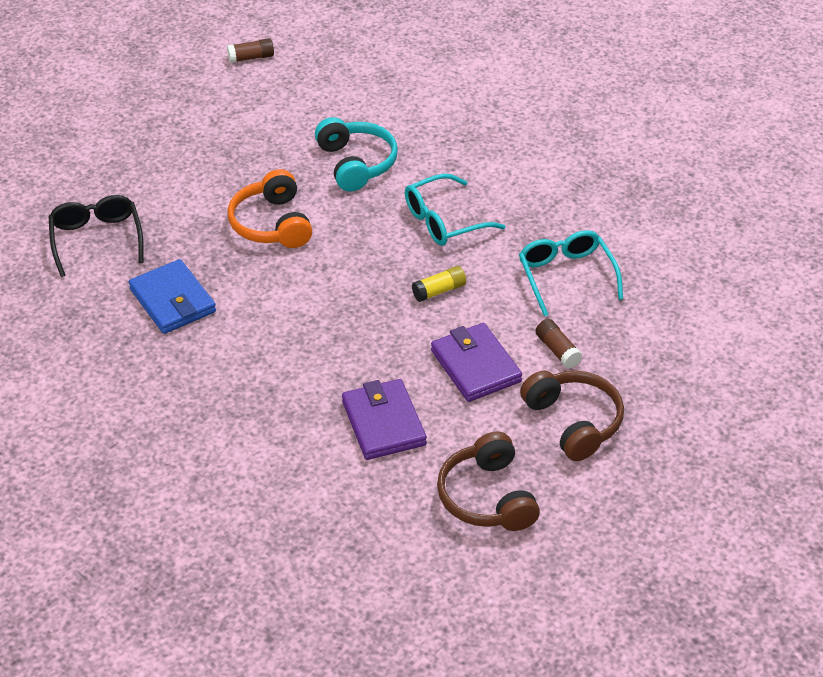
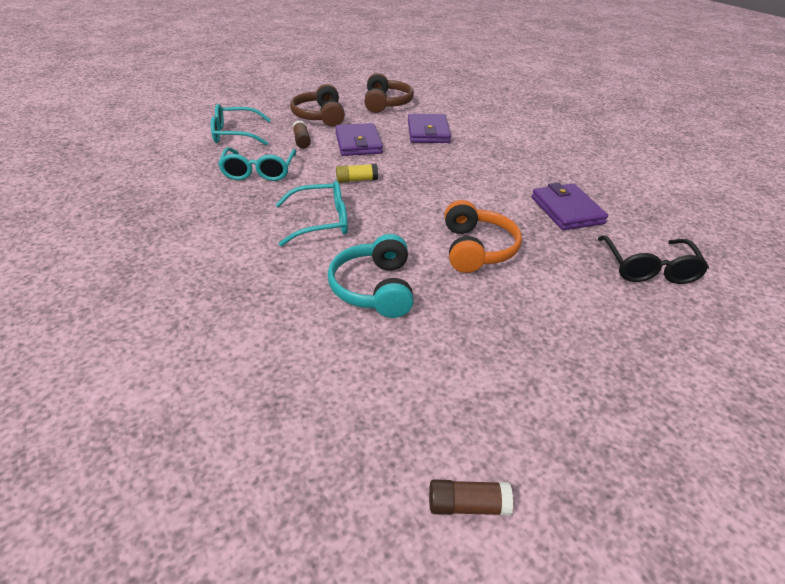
camera: 165 degrees left, 5 degrees down
(172, 301) = (567, 210): blue wallet -> purple wallet
(661, 341) = (235, 134): none -> turquoise glasses

